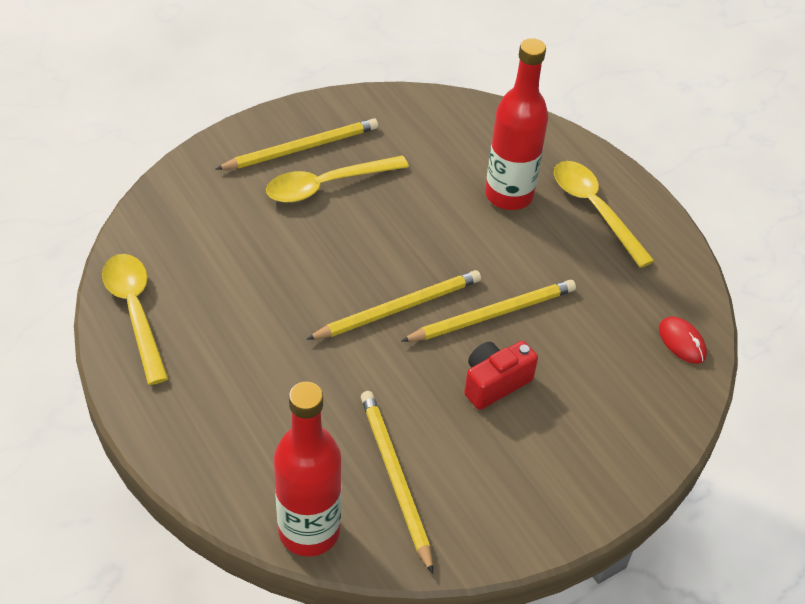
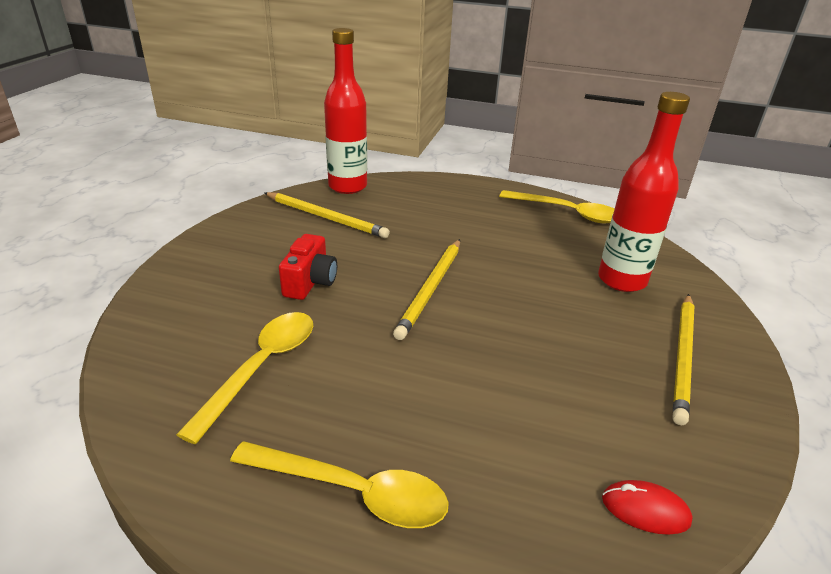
camera: 140 degrees right, 15 degrees down
(327, 185) = (611, 340): yellow spoon -> yellow spoon (261, 368)
(493, 314) = (357, 322): yellow pencil -> none
(509, 195) = (462, 440): red bottle -> red bottle (622, 280)
(682, 342) = (154, 395): red mouse -> red mouse (645, 510)

